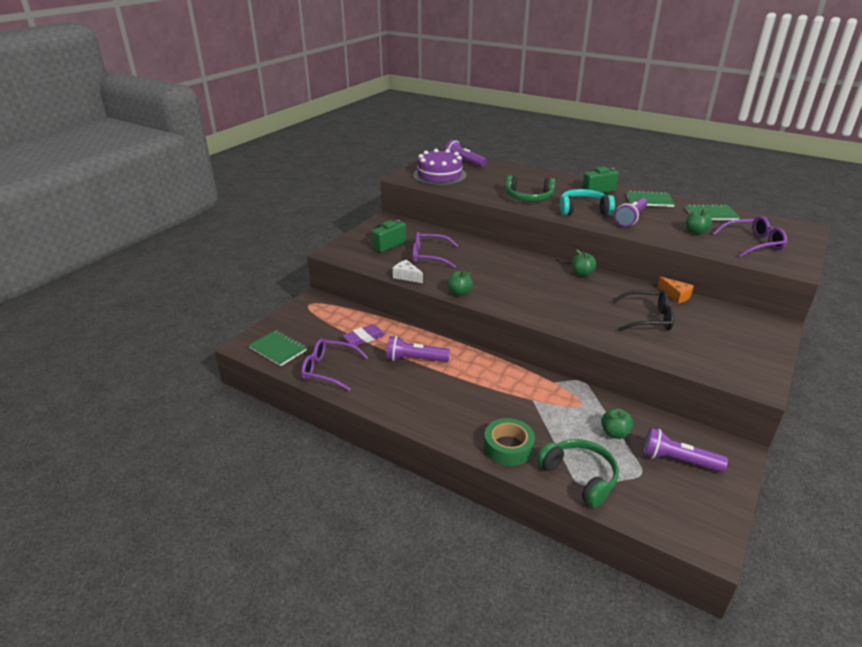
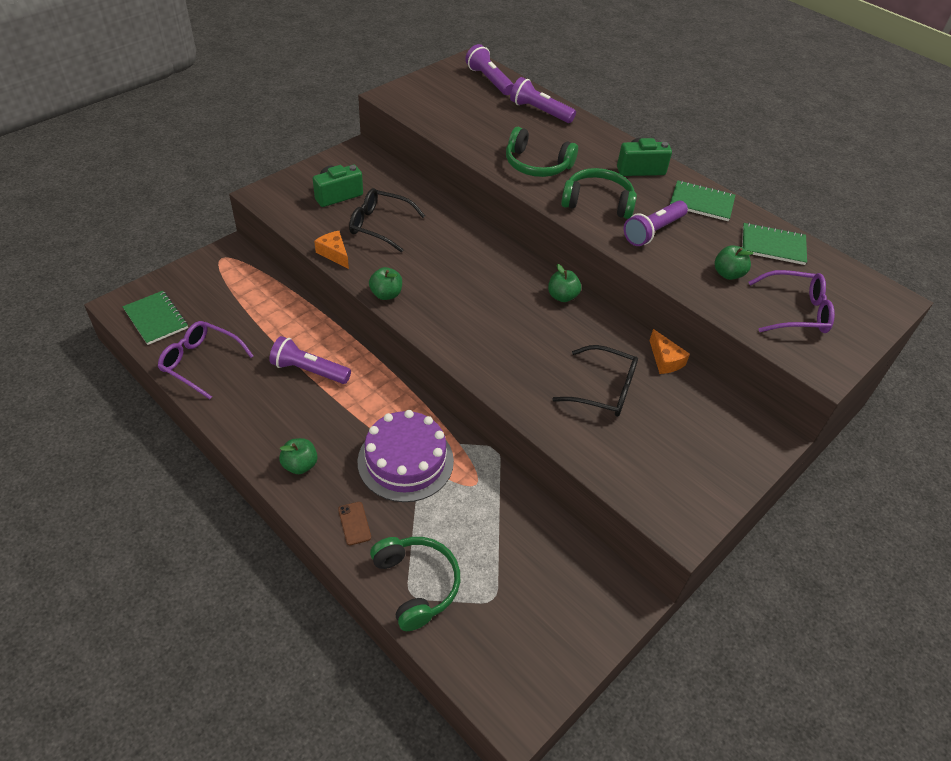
camera: 10 degrees right, 15 degrees up
(364, 338) = (263, 325): purple eraser -> none
(407, 276) = (334, 254): white cheese -> orange cheese
(429, 256) = (379, 225): purple glasses -> black glasses
(439, 175) = (441, 100): purple cake -> purple cake (405, 461)
(508, 447) = (354, 523): green tape -> brown phone
(583, 210) = (597, 202): turquoise headphones -> green headphones
(614, 433) = (492, 535): green apple -> green apple (300, 465)
(678, 460) = (547, 592): purple flashlight -> purple flashlight (539, 111)

